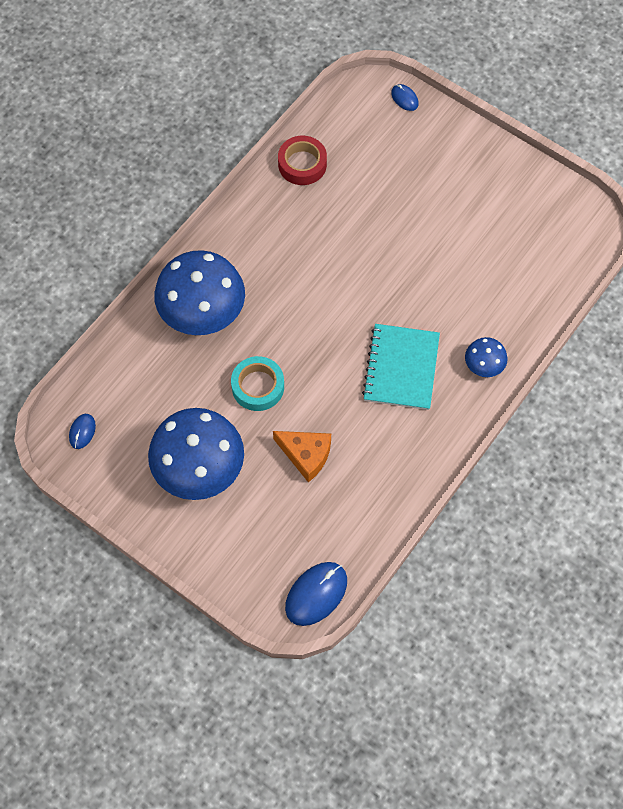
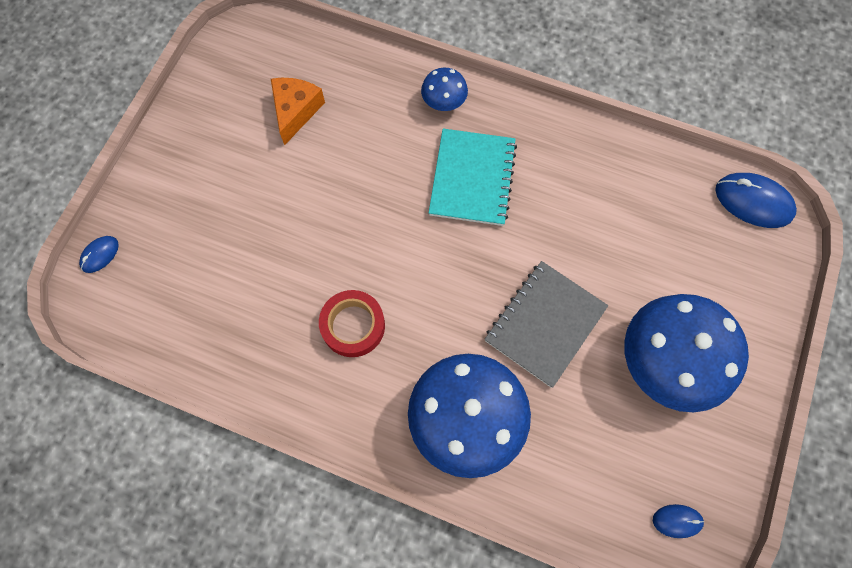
camera: 105 degrees left, 5 degrees up
(258, 386) = (545, 324): turquoise tape -> grey notebook
(302, 164) = (221, 354): red tape -> red tape (353, 326)
(306, 455) = (608, 250): orange cheese -> orange cheese (295, 111)
(401, 368) = (472, 179): turquoise notebook -> turquoise notebook turned 75 degrees counterclockwise

